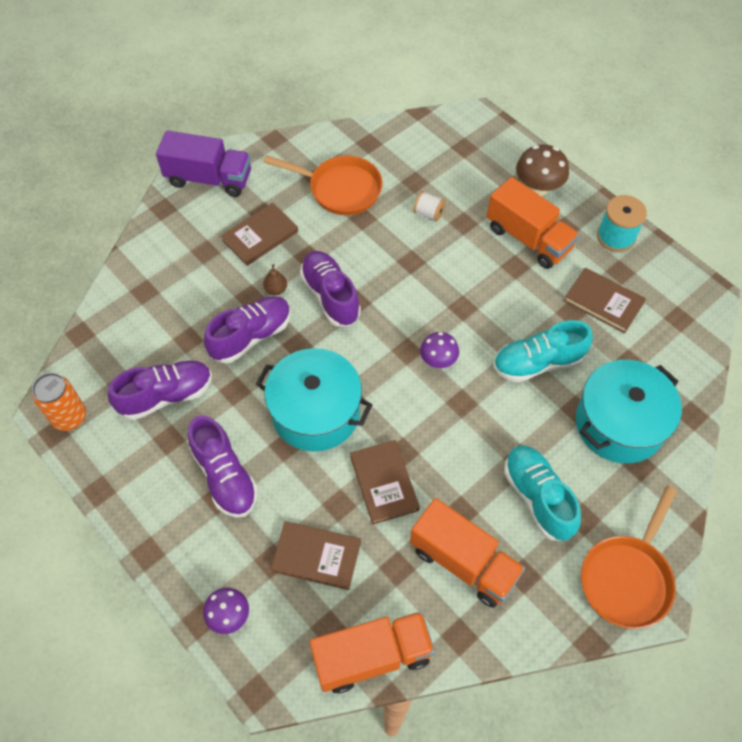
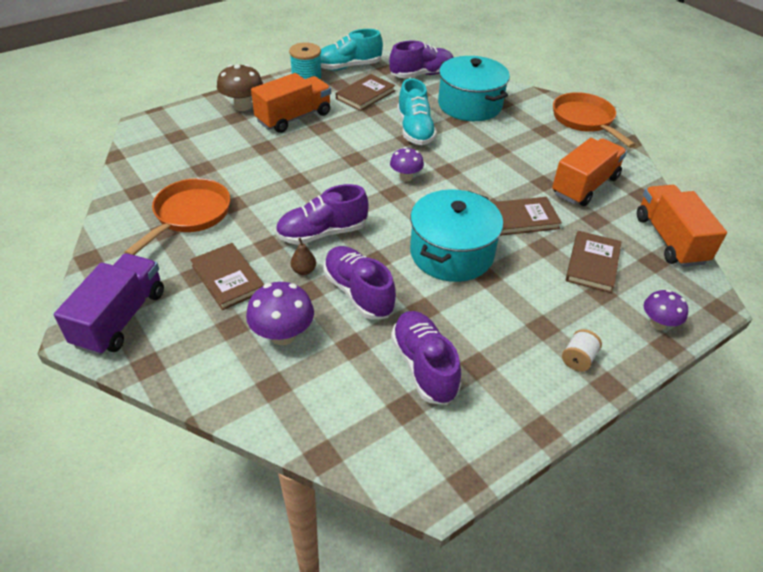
camera: 85 degrees left, 15 degrees down
(69, 417) = (445, 464): orange can -> none
(197, 288) = (283, 335): none -> purple mushroom
(225, 476) = (519, 321): purple shoe -> purple shoe (421, 74)
(428, 213) = (245, 164): white spool -> white spool (578, 359)
(538, 497) = (529, 146): turquoise shoe -> turquoise shoe (348, 67)
(627, 578) = (585, 120): orange pan -> orange pan turned 150 degrees counterclockwise

